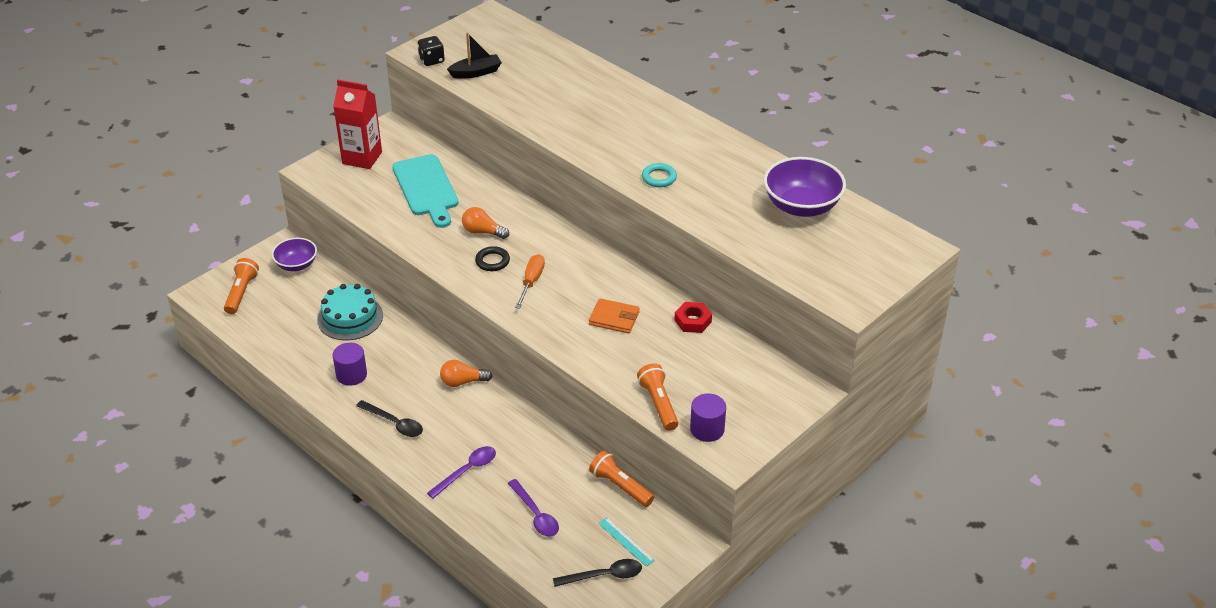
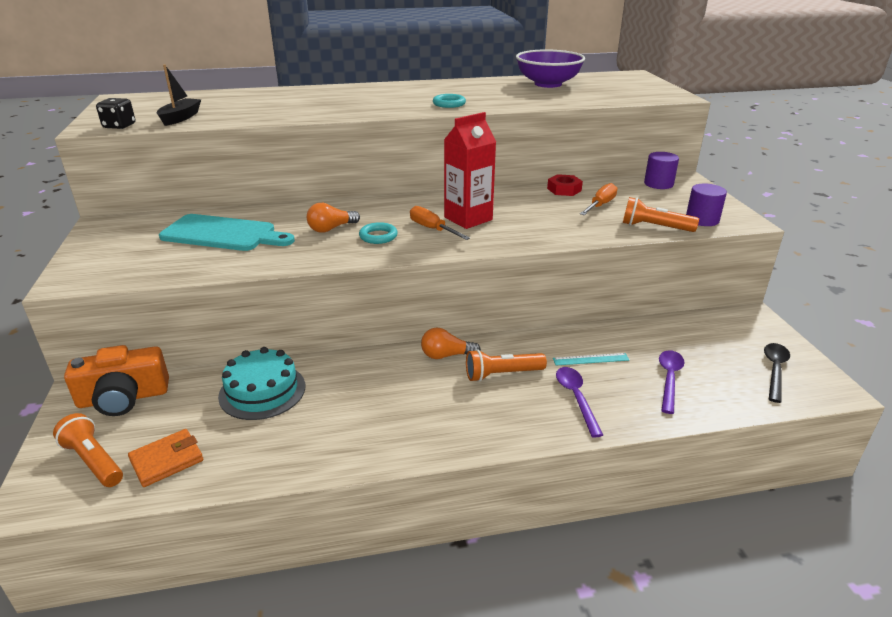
camera: 55 degrees left, 10 degrees down
(296, 265) = (123, 398): purple bowl -> orange camera
(351, 375) = (350, 423): purple cylinder -> purple cylinder (658, 184)
(362, 158) = (112, 249): red carton -> red carton (468, 218)
(394, 423) = (460, 421): black spoon -> none
(463, 382) = (446, 355): orange light bulb -> orange light bulb turned 60 degrees clockwise
(492, 261) = (378, 236): black ring -> turquoise ring
(535, 514) = (669, 379): purple spoon -> purple spoon turned 75 degrees counterclockwise
(614, 318) = (526, 213): orange wallet -> orange wallet (167, 460)
(620, 486) = (661, 323): orange flashlight -> orange flashlight (502, 374)
(626, 541) = (734, 344): turquoise ruler -> turquoise ruler (591, 359)
(677, 356) = (600, 205): none -> orange screwdriver

